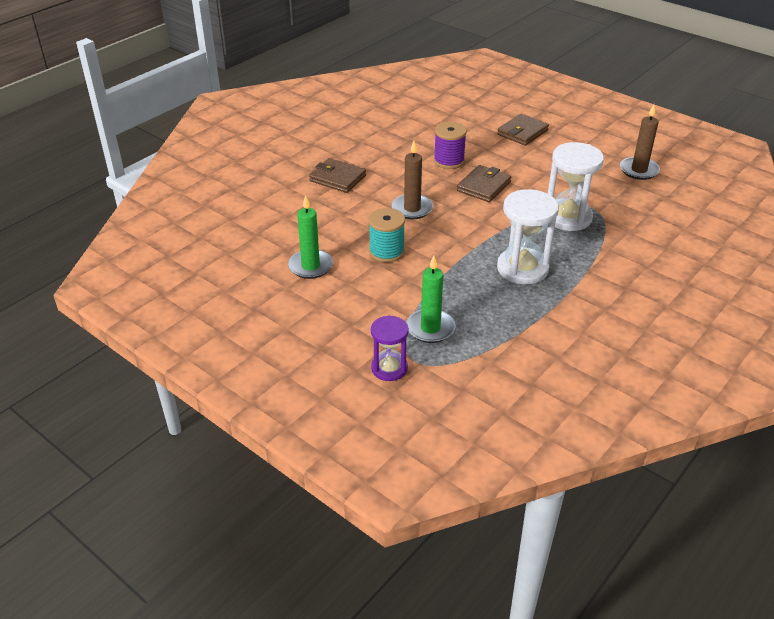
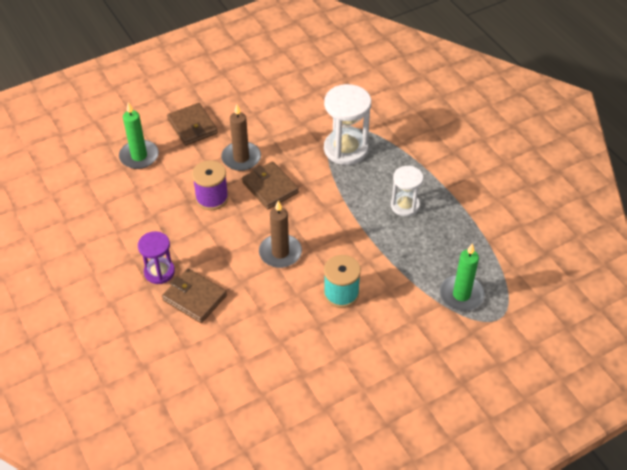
camera: 70 degrees left, 10 degrees up
(310, 266) = (338, 361): green candle -> green candle (139, 156)
(337, 178) = (194, 298): brown wallet -> brown wallet turned 75 degrees clockwise
(389, 368) = (503, 339): purple hourglass -> purple hourglass (159, 272)
(522, 268) = (405, 205): white hourglass -> white hourglass, size x0.62
(639, 170) = (299, 76): brown candle -> brown candle (241, 158)

